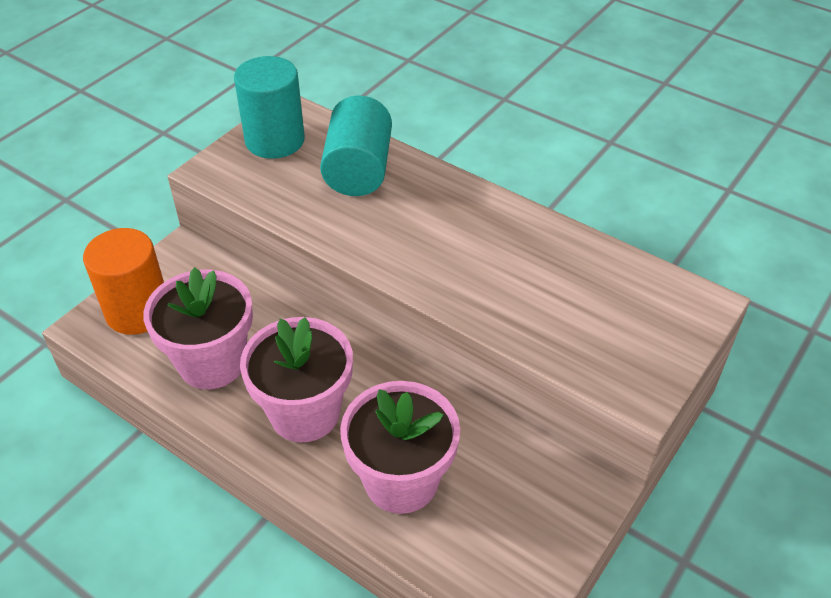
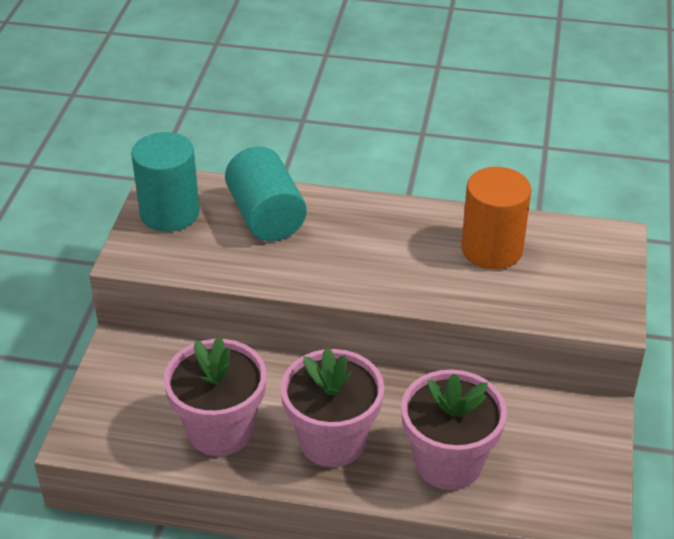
camera: 25 degrees left, 5 degrees down
(138, 311) = (116, 411): orange cylinder -> orange cylinder (492, 249)

